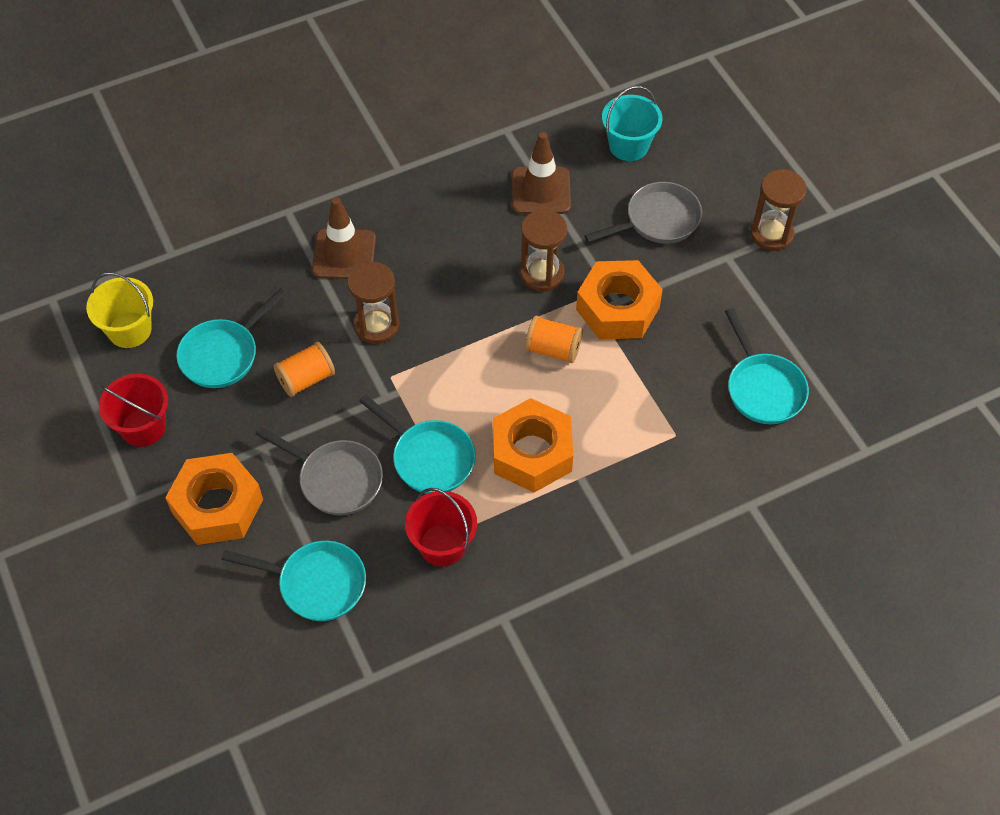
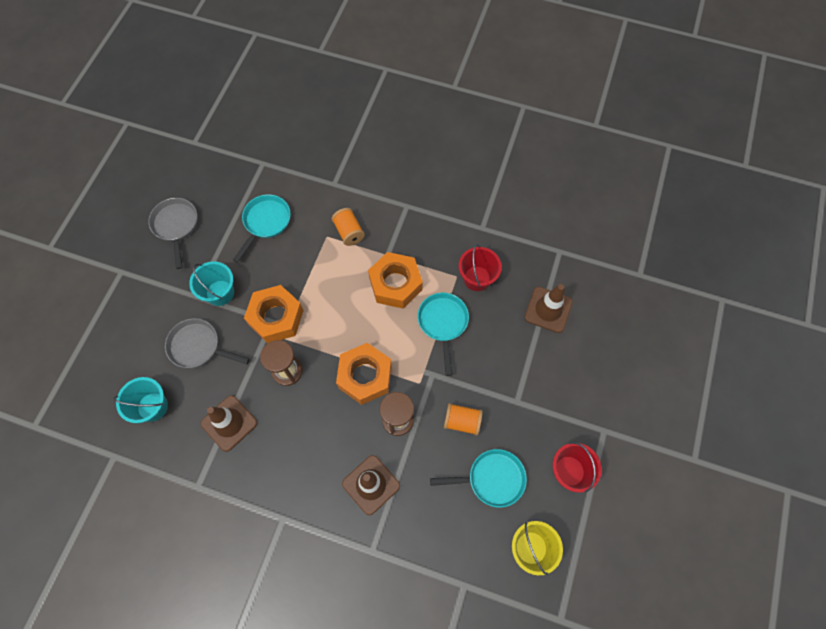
camera: 135 degrees left, 10 degrees up
(217, 506) = (564, 389): orange nut -> orange nut (365, 376)
(317, 583) = (548, 309): turquoise pan -> brown traffic cone
(336, 479) = (495, 352): grey pan -> grey pan (176, 226)
(553, 349) = (329, 325): orange spool -> orange spool (349, 232)
(707, 280) = (220, 293): none -> turquoise bucket
(771, 234) = (160, 288): brown hourglass -> none

